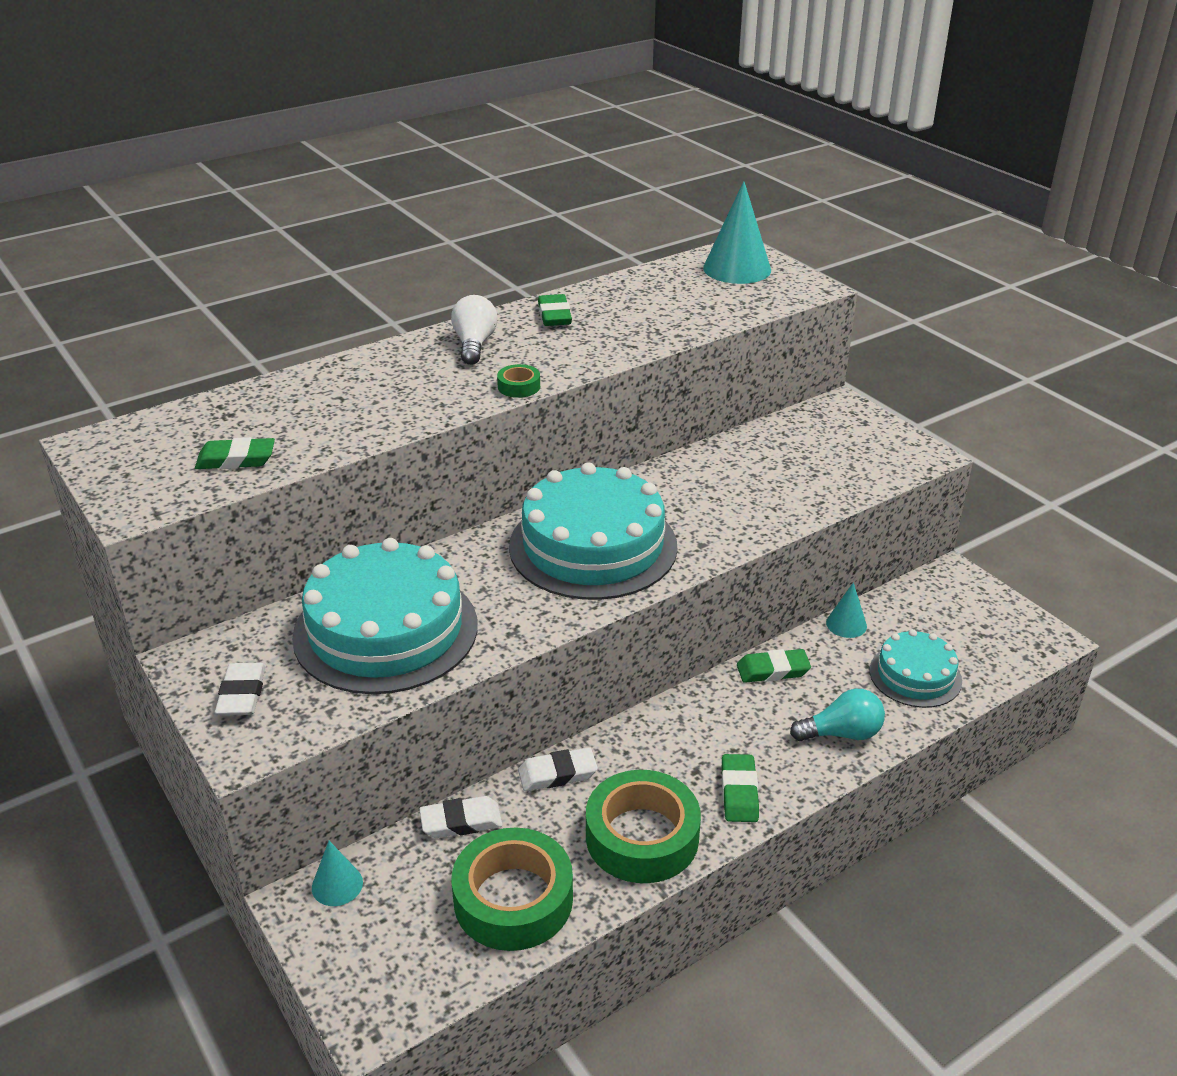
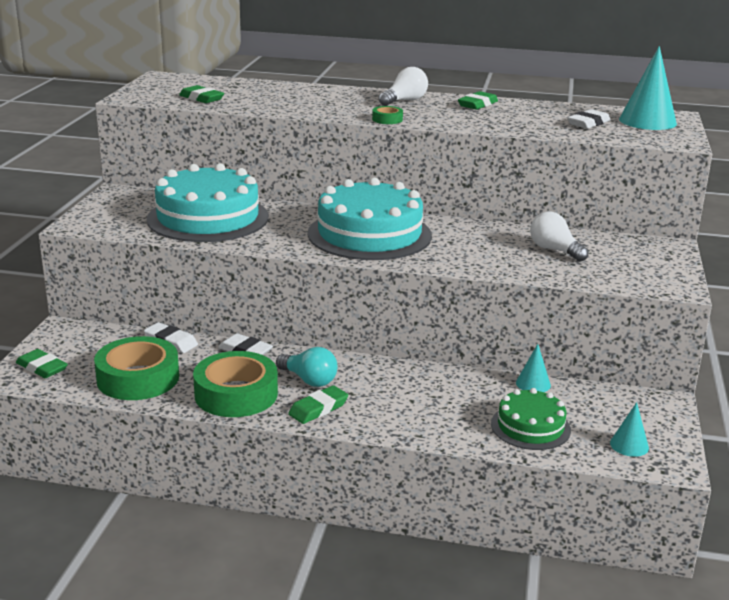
camera: 45 degrees right, 10 degrees down
(242, 694) = (111, 210): white eraser -> white eraser (588, 123)
(337, 885) = (85, 331): turquoise cone -> turquoise cone (629, 445)
(773, 670) = (442, 377): green eraser -> green eraser (42, 368)
(775, 466) = (554, 250): none -> white light bulb
(841, 733) = (427, 422): turquoise light bulb -> turquoise light bulb (309, 380)
(915, 675) = (530, 427): turquoise cake -> green cake

